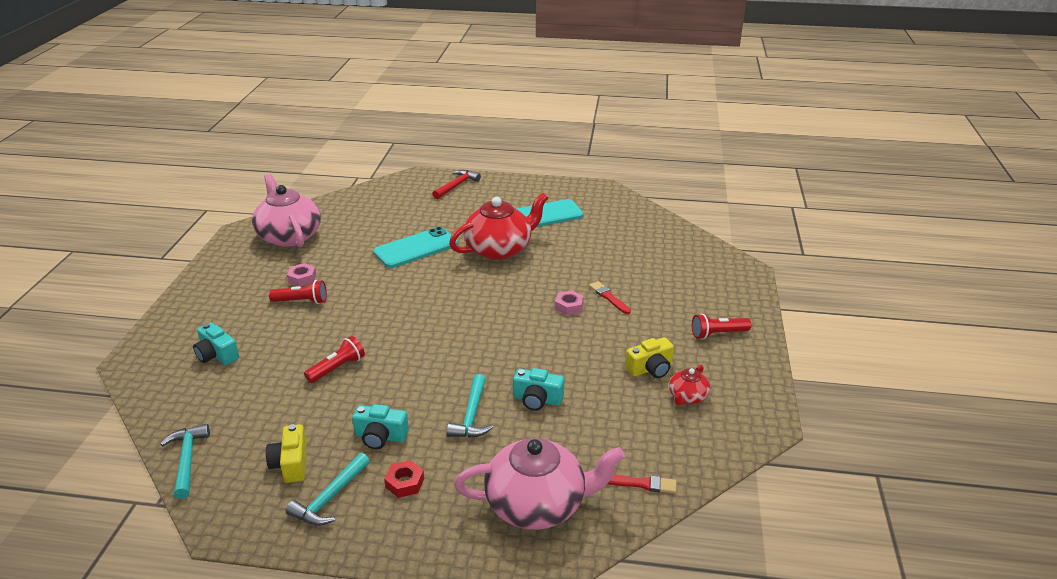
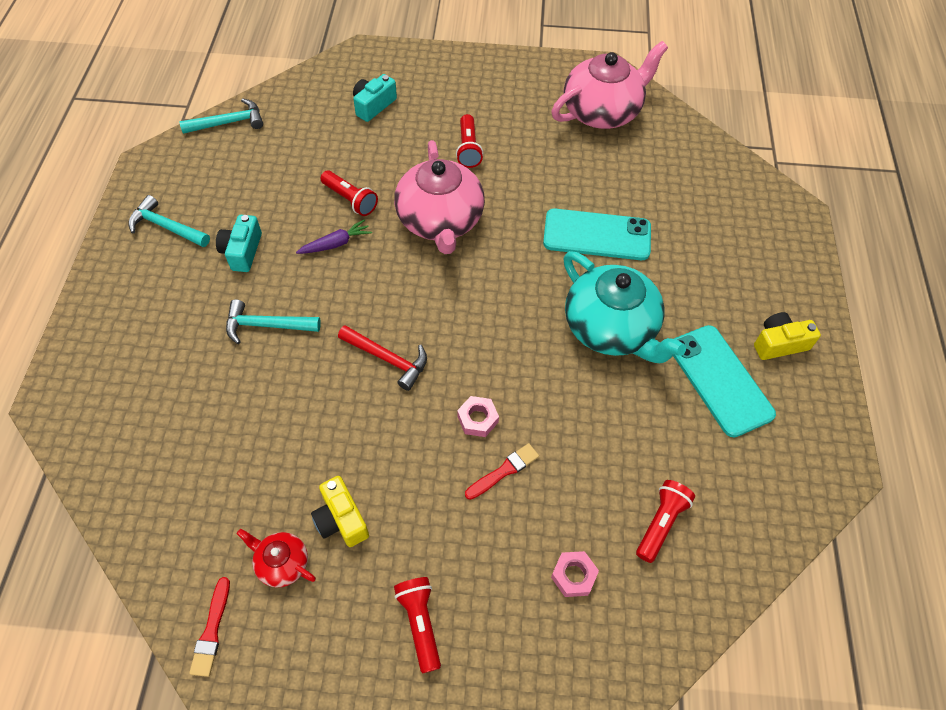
camera: 85 degrees right, 25 degrees up
(291, 464) = (214, 191): yellow camera -> yellow camera (779, 343)
(302, 278) = (513, 140): pink nut -> pink nut (573, 576)
(388, 376) = (336, 243): none -> purple carrot
(405, 483) = (176, 279): red nut -> none
(416, 248) = (597, 235): turquoise phone -> turquoise phone turned 45 degrees counterclockwise
(456, 185) = (781, 261): red hammer -> red hammer (388, 359)
(499, 249) = (611, 328): red teapot -> turquoise teapot
(537, 399) = (288, 387): turquoise camera -> none
(537, 504) = (128, 394): pink teapot -> pink teapot (440, 220)
(640, 244) = (660, 523): none -> red flashlight
(640, 484) = (139, 496): red brush -> red brush (212, 630)

